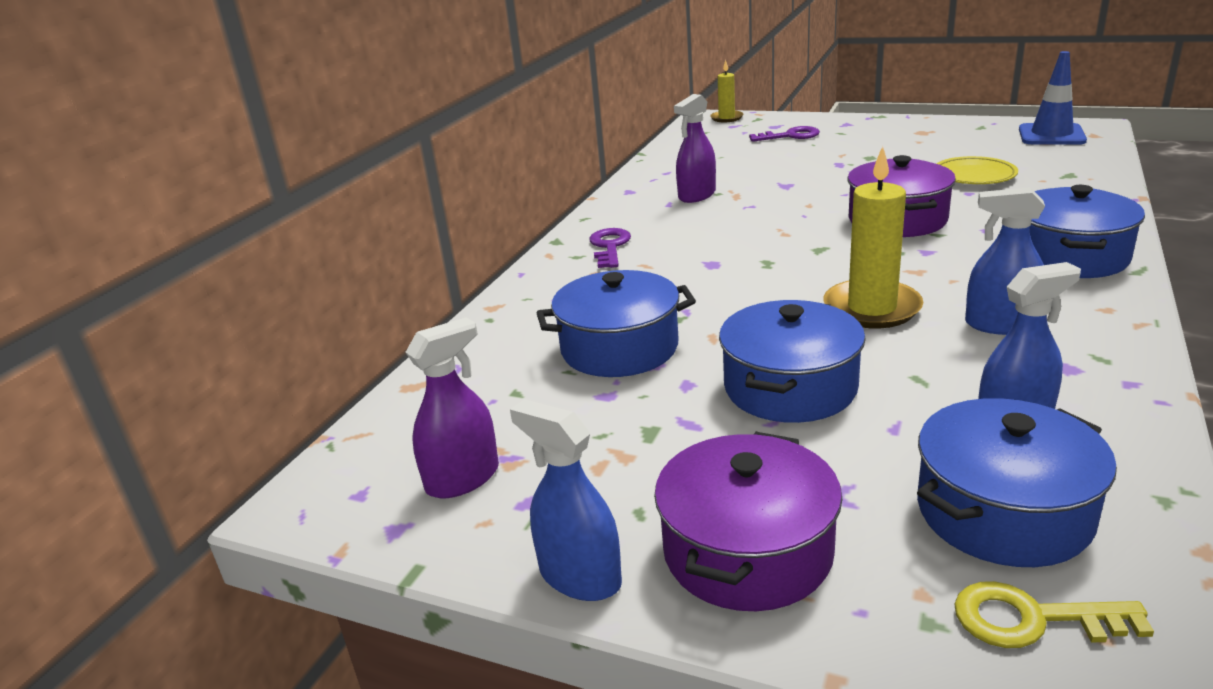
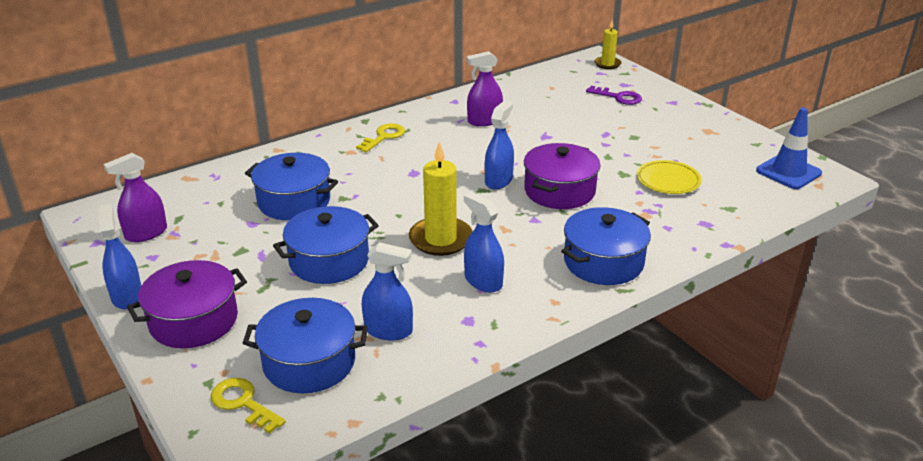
camera: 30 degrees right, 5 degrees up
(463, 478) = (146, 233): purple spray bottle -> purple spray bottle turned 150 degrees clockwise
(610, 246) = (384, 137): purple key -> yellow key
(818, 235) = (498, 180): none -> blue spray bottle

